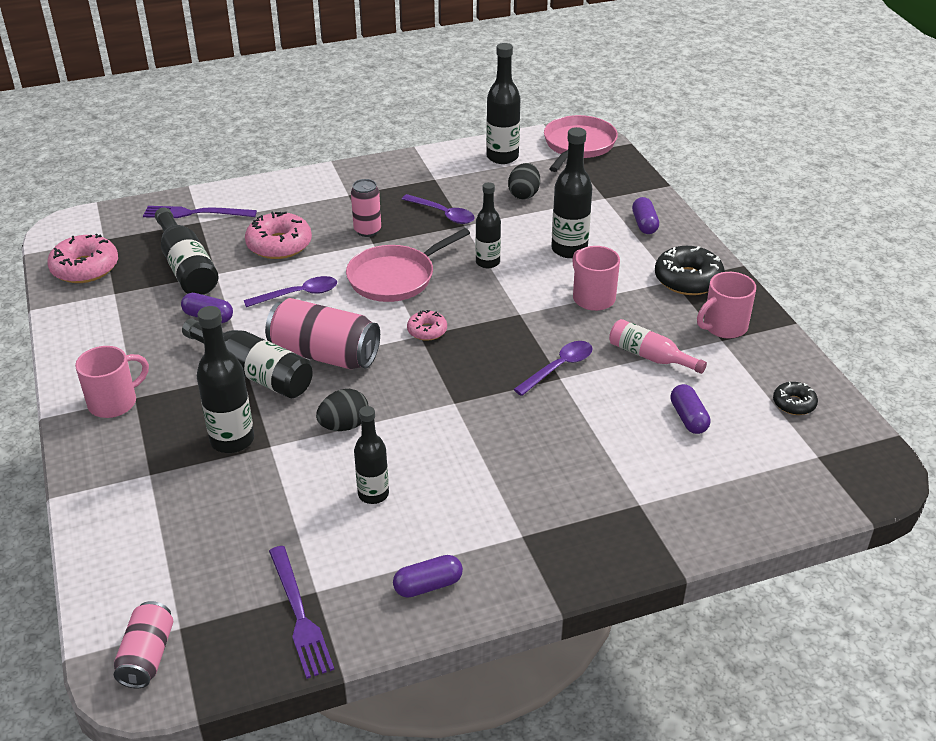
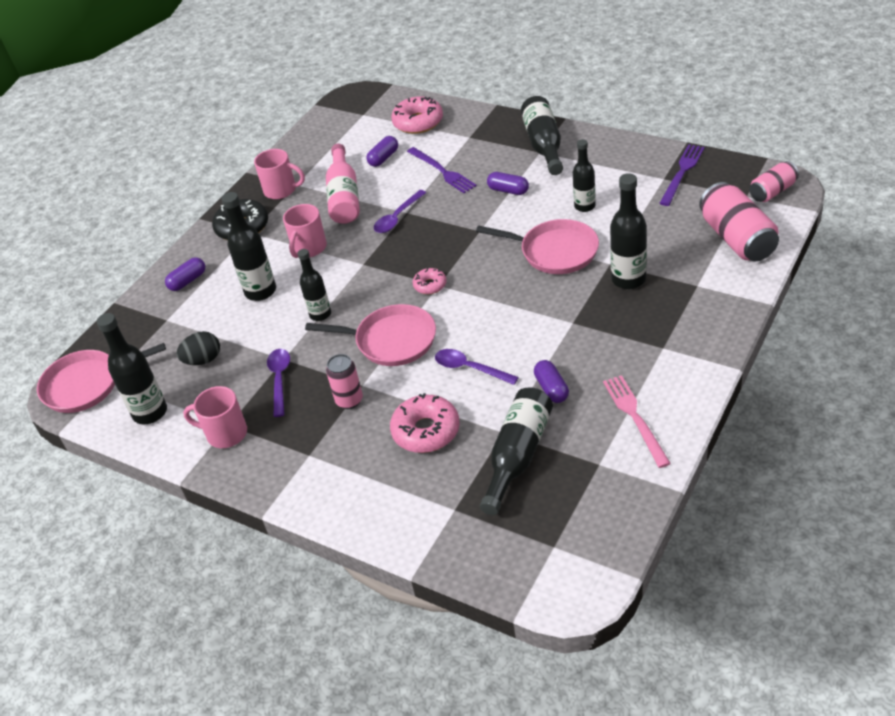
camera: 125 degrees left, 5 degrees up
(85, 268) = (599, 514): pink donut -> pink donut (418, 122)
(112, 334) = (635, 417): none -> pink fork
(114, 402) = (680, 351): pink mug -> pink mug (225, 433)
(195, 213) = (447, 524): purple fork -> purple fork (442, 171)
(254, 372) = (568, 320): black bottle -> black bottle (544, 144)
(324, 355) = (511, 306): pink can -> pink can (737, 239)
(344, 425) = (555, 251): black egg -> pink pan
(428, 585) = (608, 154): purple capsule -> purple capsule (508, 190)
(559, 367) = (397, 218): purple spoon -> purple spoon turned 60 degrees counterclockwise
(650, 356) = (344, 196): pink bottle -> pink bottle, size x1.50
(794, 404) = (328, 138): black donut -> none

